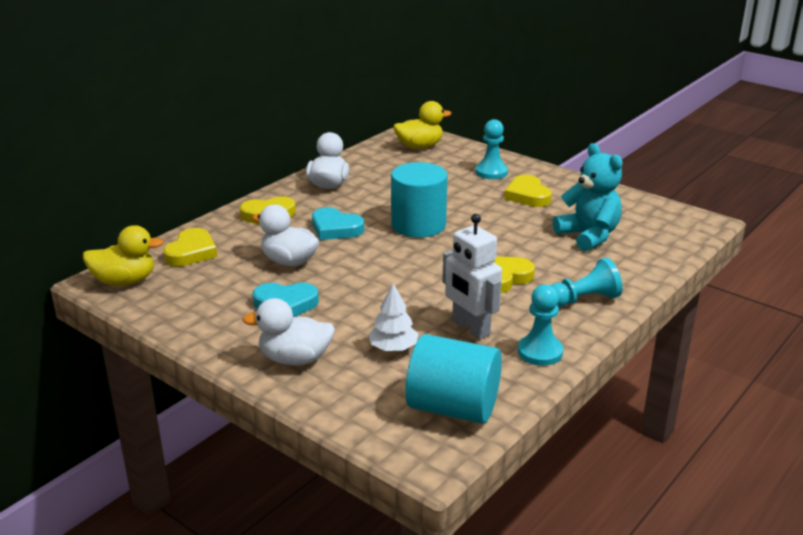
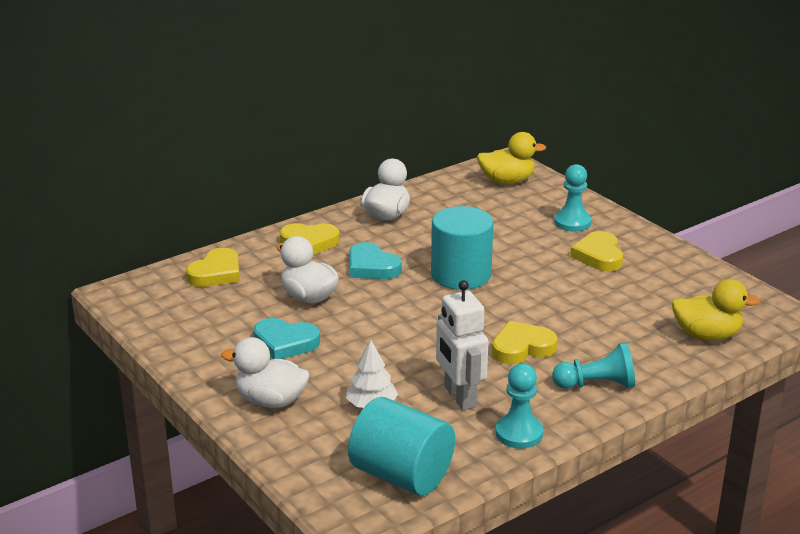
camera: 15 degrees right, 0 degrees up
(125, 281) = (141, 295): yellow duck -> yellow duck (707, 335)
(588, 236) = (642, 313): turquoise teddy bear -> none

